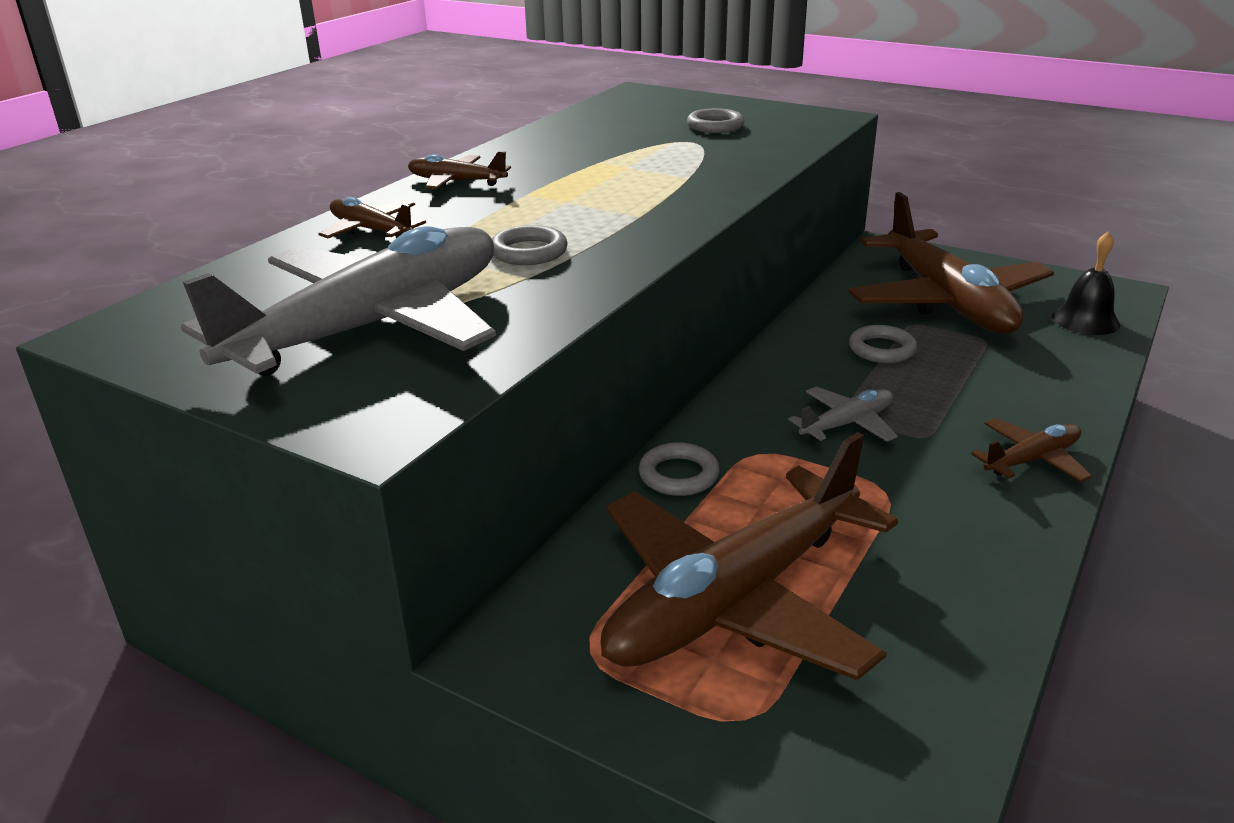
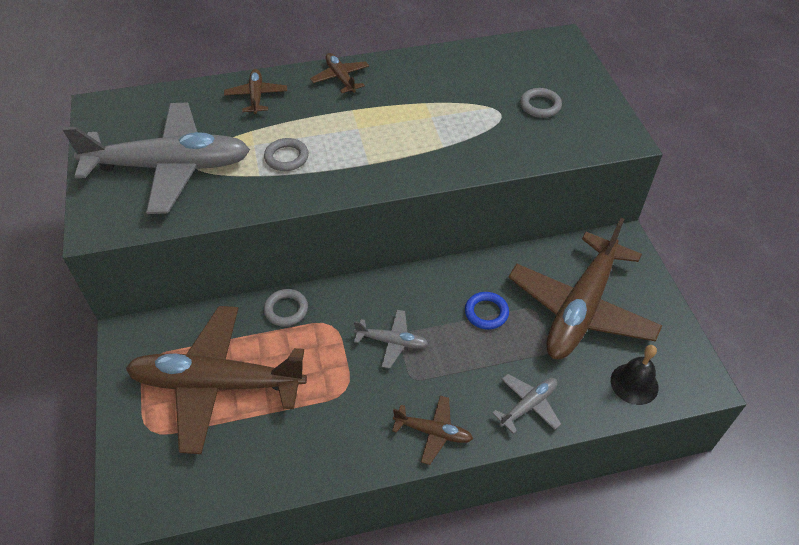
camera: 45 degrees right, 20 degrees up
(882, 349) = (486, 312): grey ring -> blue ring
(1054, 385) = (528, 405): none -> grey plane

